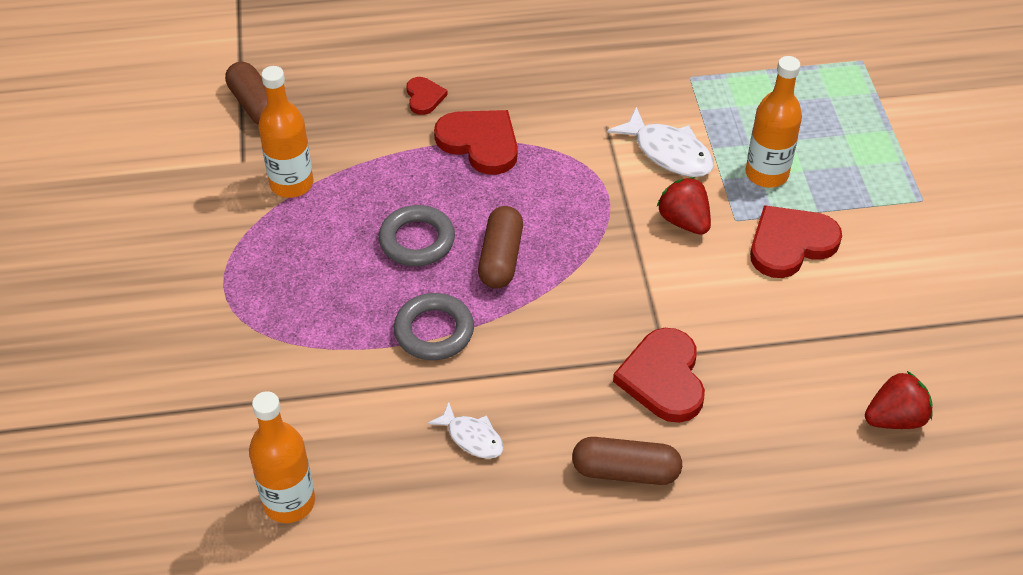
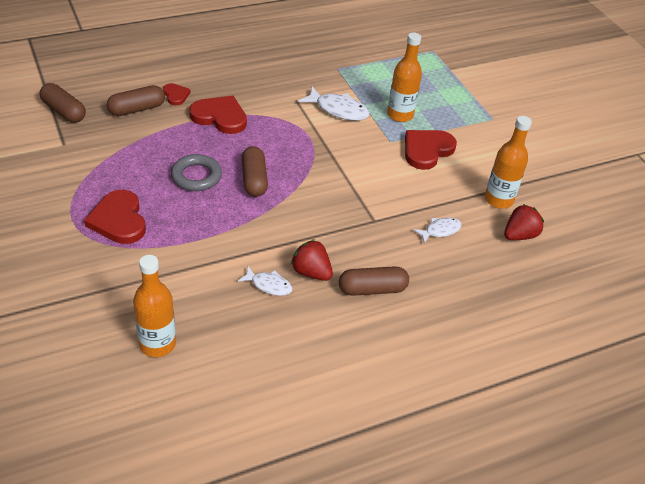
camera: 20 degrees left, 5 degrees down
(291, 184) = (102, 153): orange bottle -> orange bottle (498, 200)
(360, 115) = (137, 109): none -> brown capsule
(434, 331) = (224, 227): grey ring -> none
(663, 378) = (377, 233): red heart -> red heart (118, 220)
(684, 221) = (360, 145): red strawberry -> red strawberry (311, 272)
(765, 389) = (440, 230): none -> white fish

